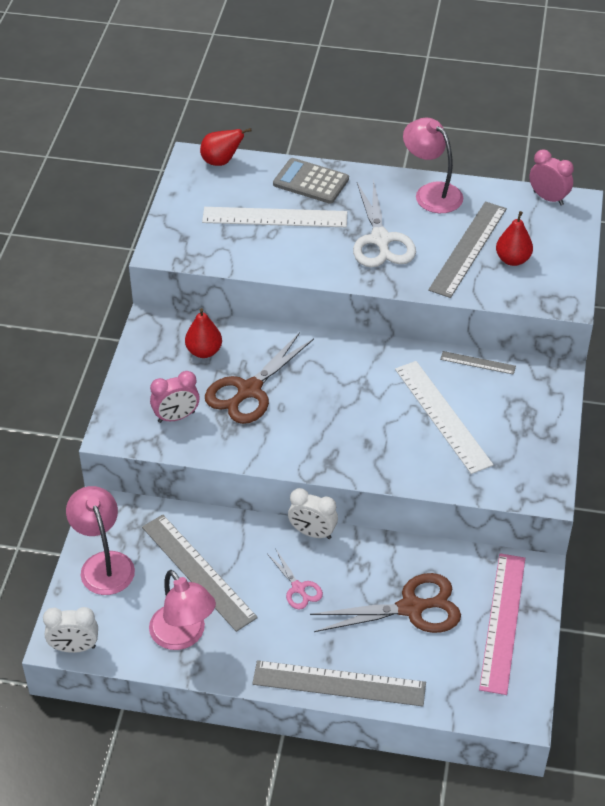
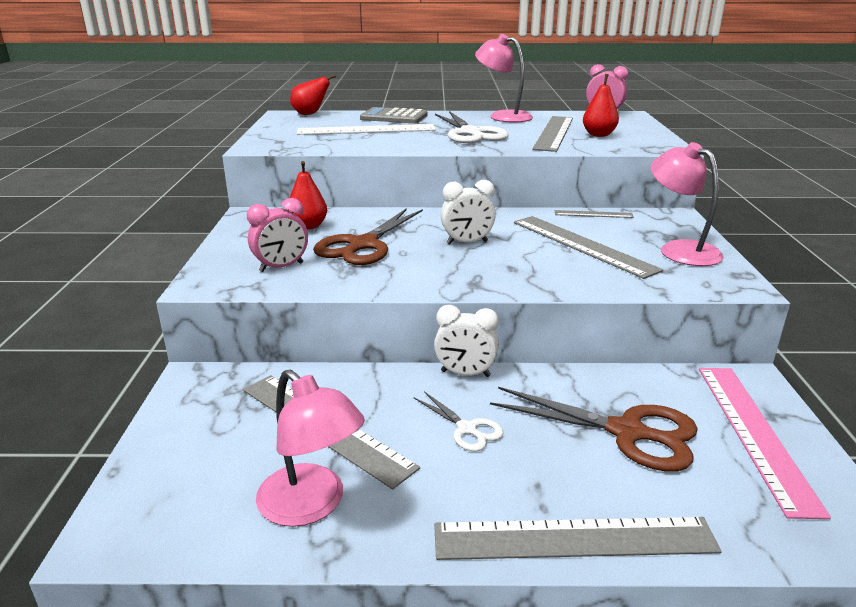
camera: 10 degrees left, 20 degrees down
(74, 647) = (129, 545): white clock -> white clock (467, 243)
(104, 564) = (188, 433): pink lamp -> pink lamp (680, 249)
(298, 588) = (467, 429): pink scissors -> white scissors
(411, 608) = (627, 432): brown scissors -> brown scissors turned 45 degrees clockwise
(442, 416) = (582, 245): white ruler -> grey ruler

